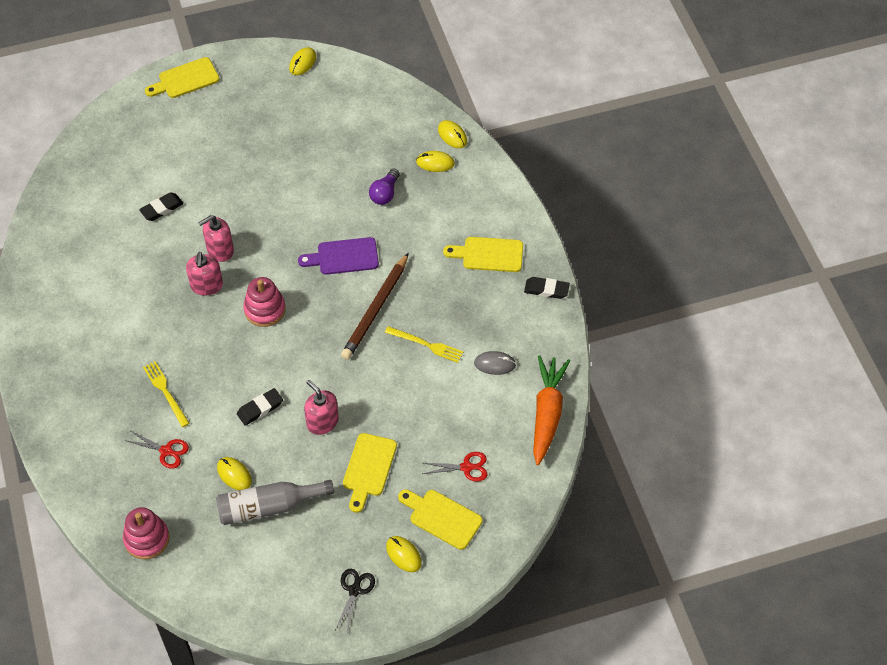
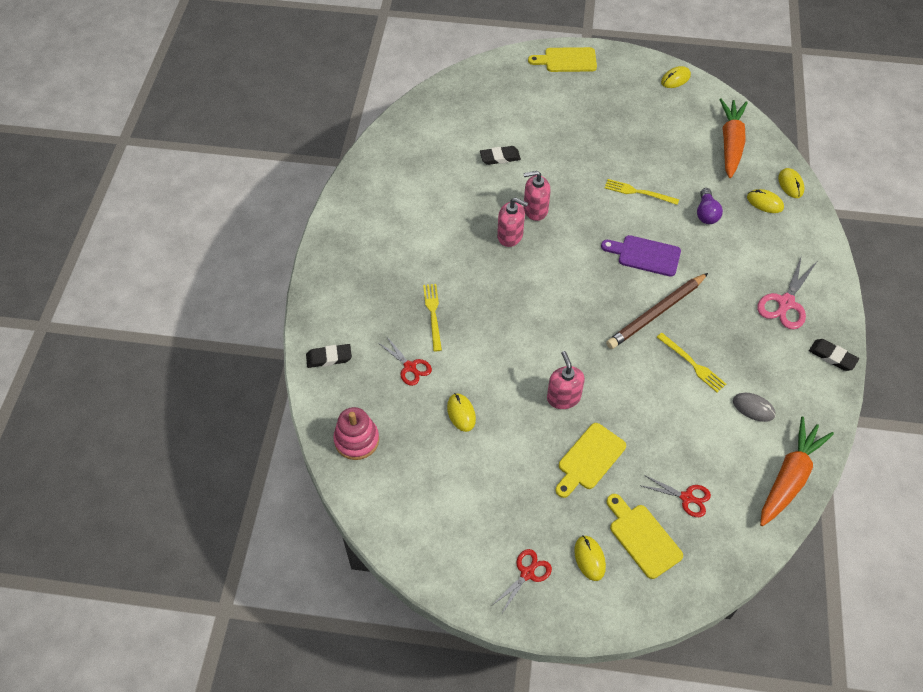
camera: 25 degrees right, 0 degrees up
(206, 285) = (510, 236): pink soap dispenser -> pink soap dispenser turned 90 degrees counterclockwise
(260, 408) = (511, 362): black eraser -> black eraser (329, 358)
(265, 309) = (553, 275): pink stacking toy -> none
(269, 507) = (480, 457): grey bottle -> none
(312, 195) = (638, 192): none -> yellow fork
(354, 590) = (527, 573): black scissors -> red scissors
(381, 113) = (731, 143): none -> orange carrot
(385, 193) = (706, 213): purple light bulb -> purple light bulb turned 45 degrees counterclockwise
(488, 254) = (786, 303): yellow cutting board -> pink scissors

